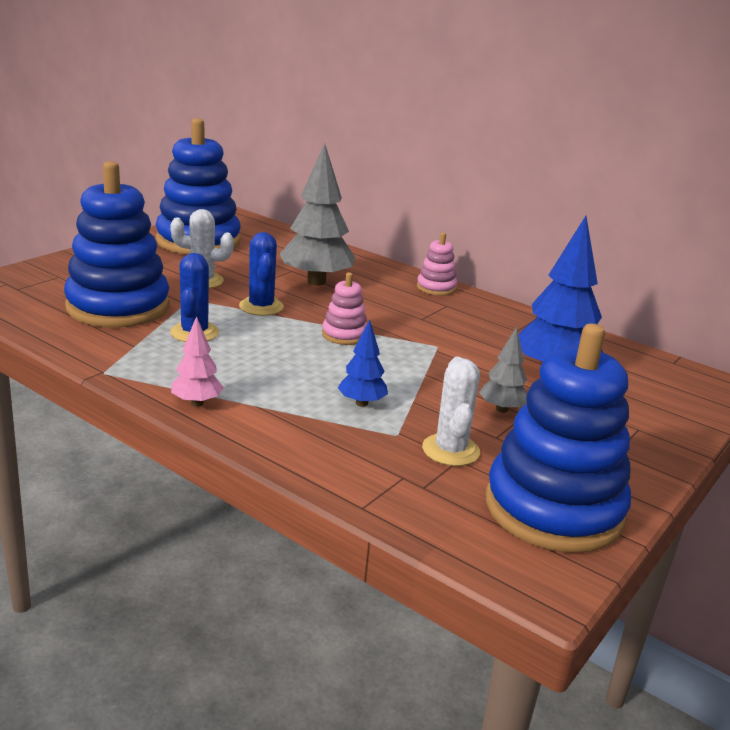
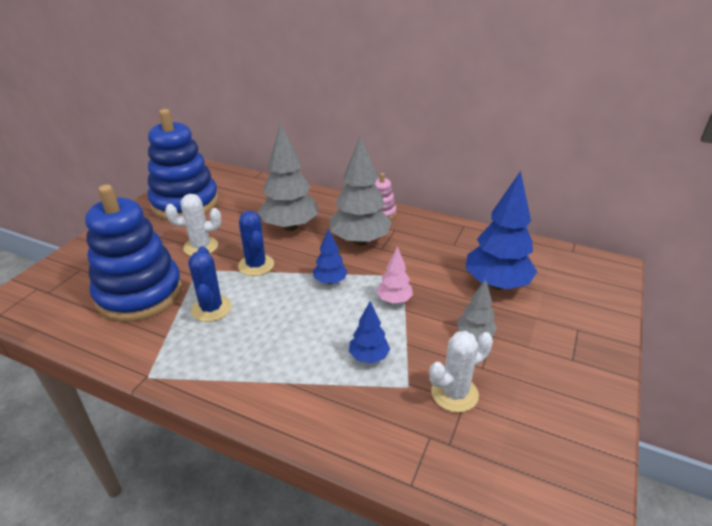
camera: 10 degrees left, 10 degrees up
(197, 403) = (237, 393): pink tree -> pink tree (394, 300)
(344, 335) = (330, 281): pink stacking toy -> blue tree
(397, 308) = (360, 241): none -> grey tree
(450, 450) = (454, 393): white cactus -> white cactus turned 75 degrees clockwise
(554, 509) = (554, 440): blue stacking toy -> none

